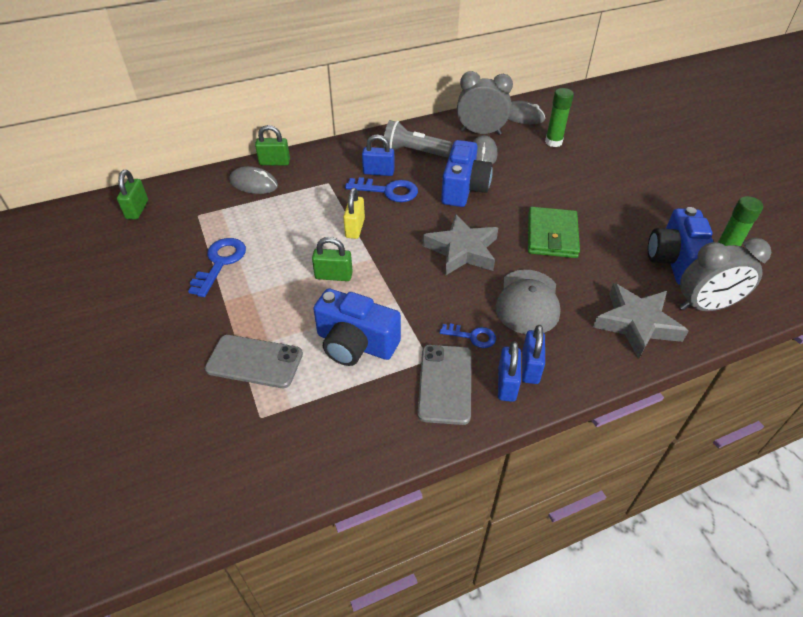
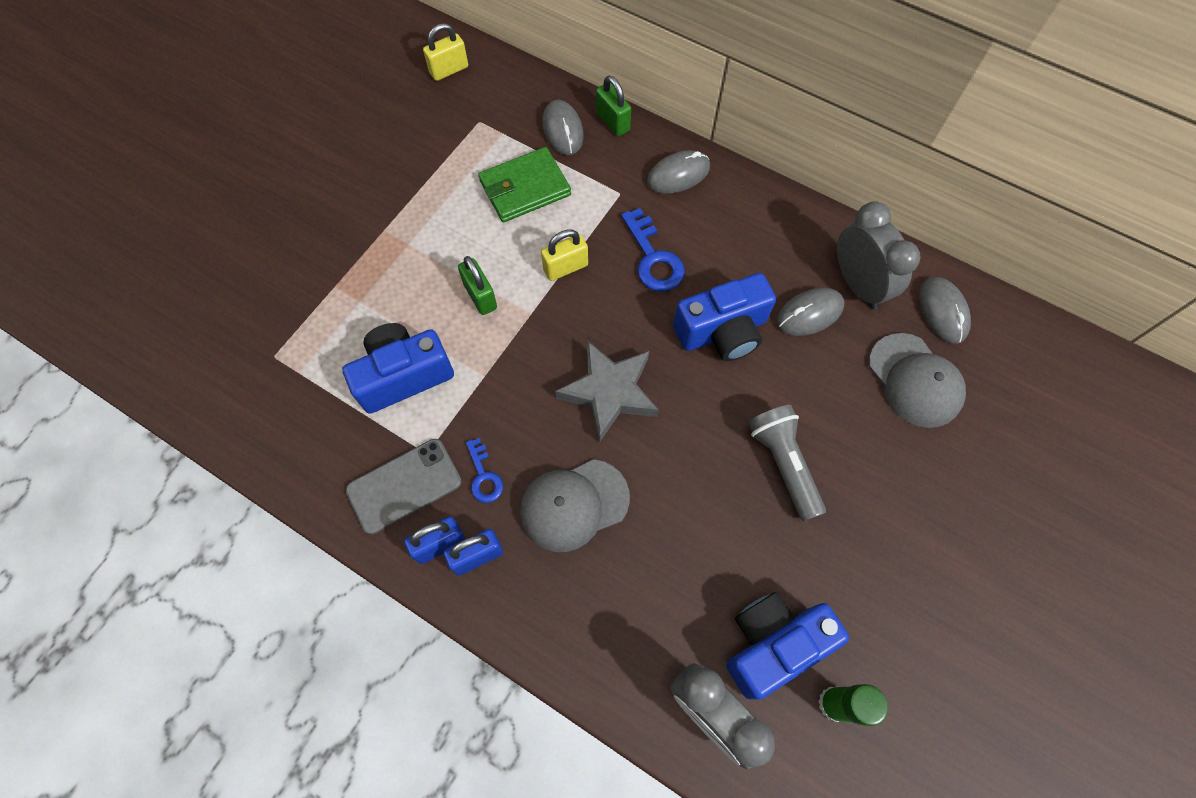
camera: 55 degrees right, 20 degrees up
(137, 210) = (449, 70): green padlock -> yellow padlock
(220, 263) = (428, 190): blue key -> none
(254, 361) = (329, 308): grey phone -> none
(343, 156) = (678, 175): none -> grey mouse
(355, 344) = (403, 375): blue camera -> blue camera turned 75 degrees clockwise
(378, 172) = (679, 227): blue padlock -> none
(414, 152) = (750, 238): grey flashlight -> grey flashlight (783, 464)
(552, 235) = (710, 474): green wallet -> green wallet (525, 188)
(553, 142) = (915, 380): green glue stick -> grey cap
(636, 324) = (620, 641): grey star -> none

